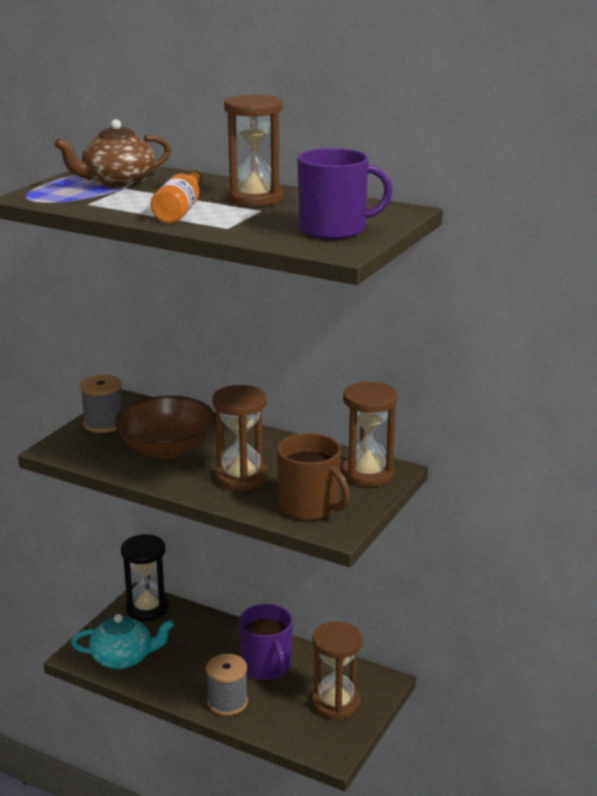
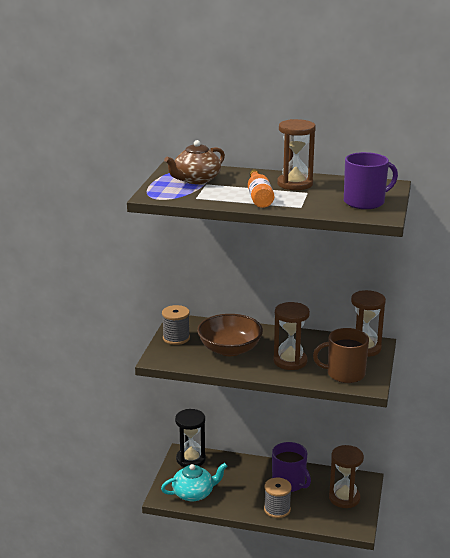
camera: 15 degrees left, 0 degrees up
(310, 507) = (344, 374): brown mug -> brown mug turned 150 degrees clockwise

